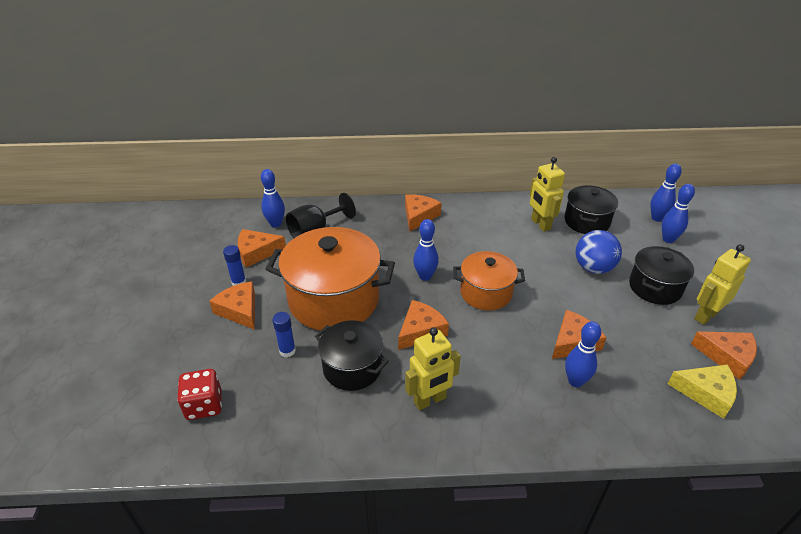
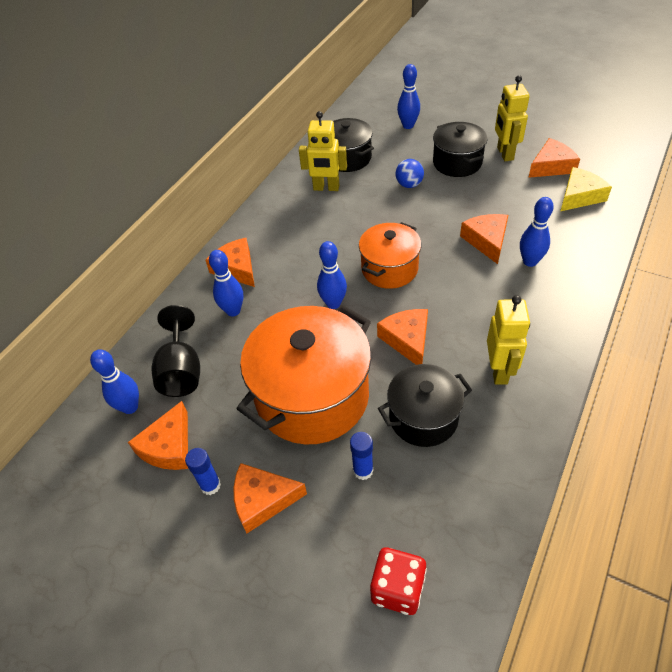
camera: 55 degrees left, 10 degrees up
(593, 268) = (409, 184): blue ball -> blue ball, size x0.64
(657, 218) = (378, 117): blue bowling pin -> blue bowling pin (233, 311)

